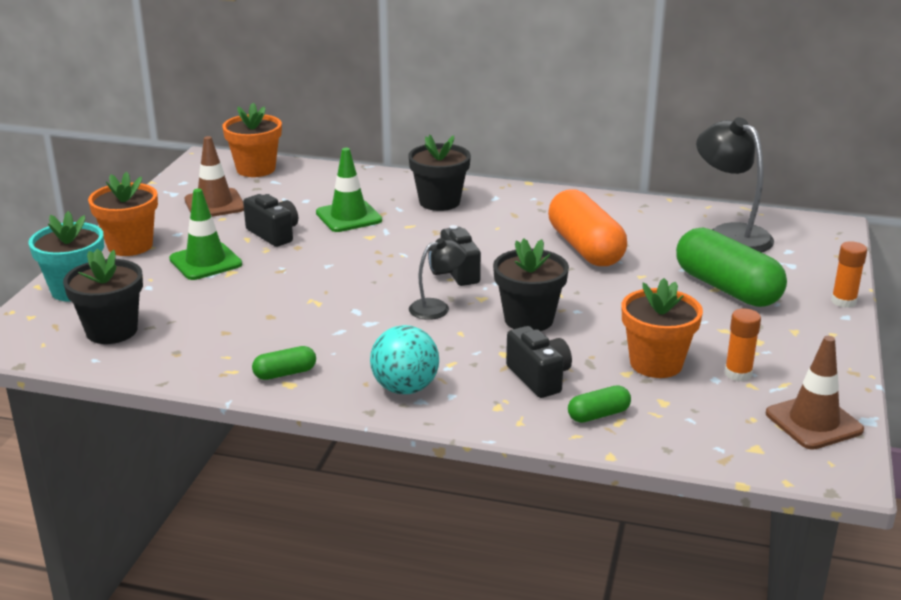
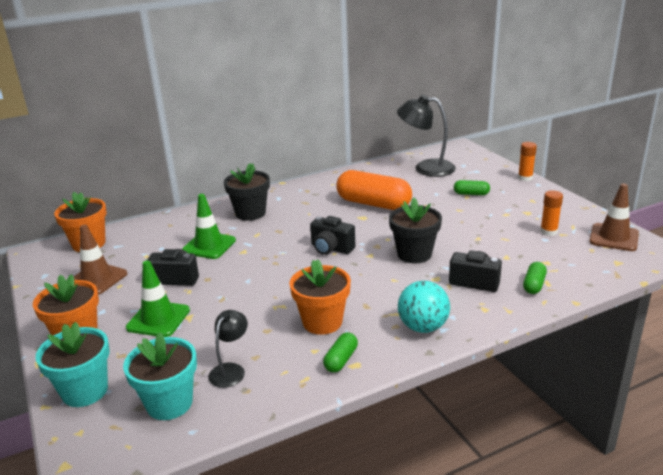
camera: 40 degrees left, 0 degrees up
(112, 331) = (169, 403): black flower pot -> turquoise flower pot
(437, 307) = (356, 272): black lamp -> black lamp (230, 370)
(656, 363) = (509, 245): orange flower pot -> orange flower pot (322, 322)
(727, 288) = (471, 194): green capsule -> green capsule, size x0.46

